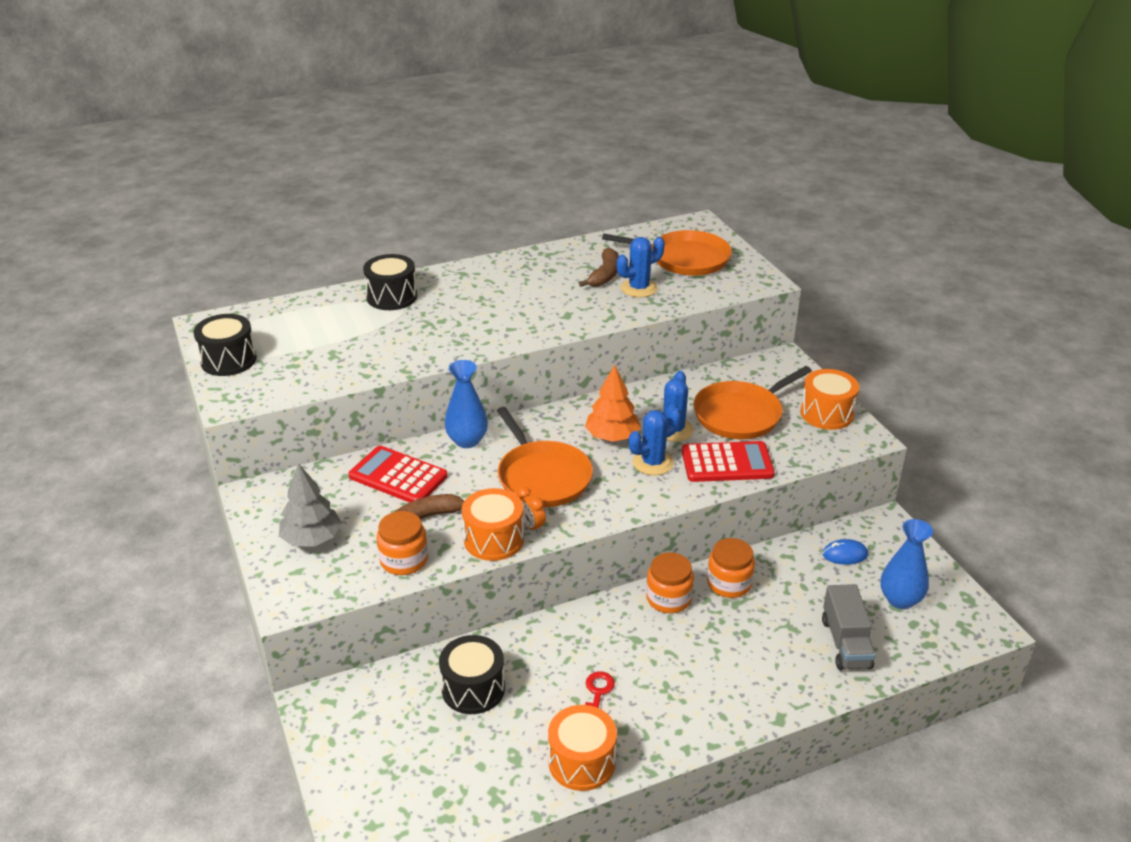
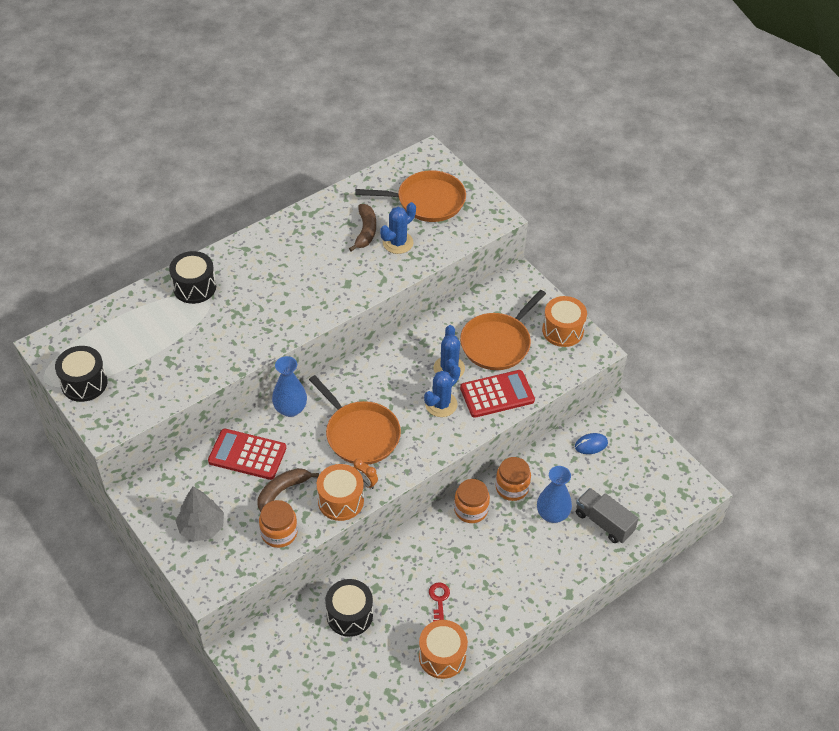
camera: 15 degrees left, 15 degrees up
(612, 437) = (403, 384): orange tree -> none
(846, 643) = (604, 522): grey truck -> grey truck turned 150 degrees clockwise
(900, 600) = (636, 477): blue vase -> blue vase (552, 514)

